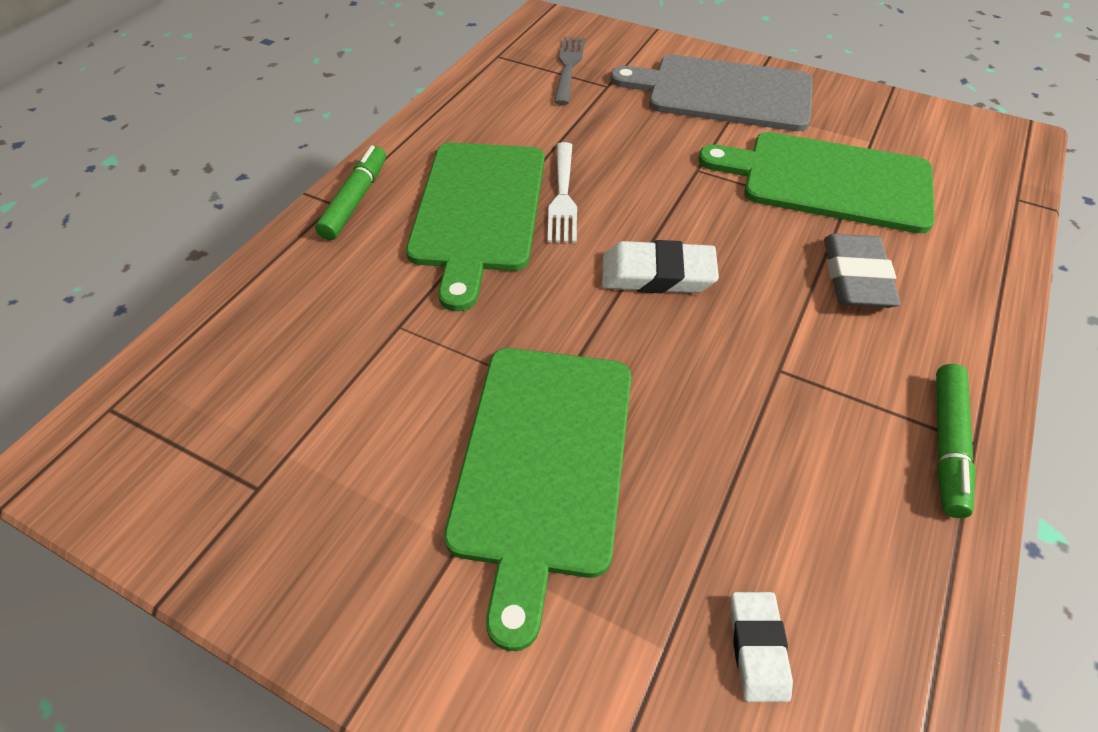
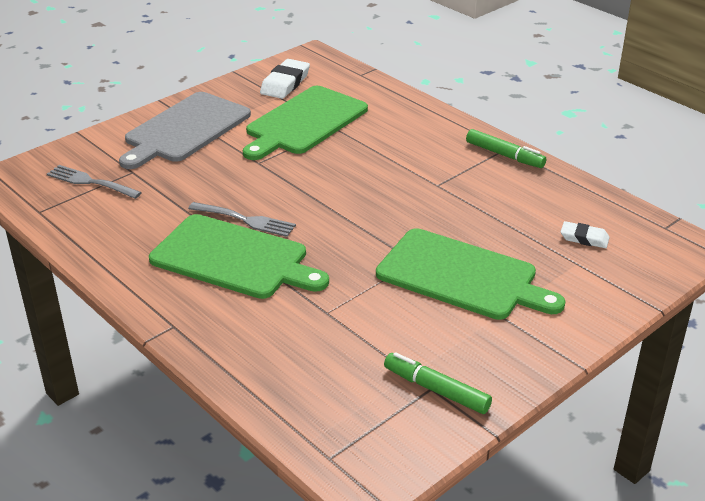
camera: 70 degrees left, 15 degrees down
(355, 200) = (178, 314): green marker -> green marker (436, 390)
(562, 196) = (245, 220): white fork -> grey fork
(657, 275) = (344, 203): white eraser -> white eraser (285, 83)
(856, 277) = (387, 141): grey eraser -> none

